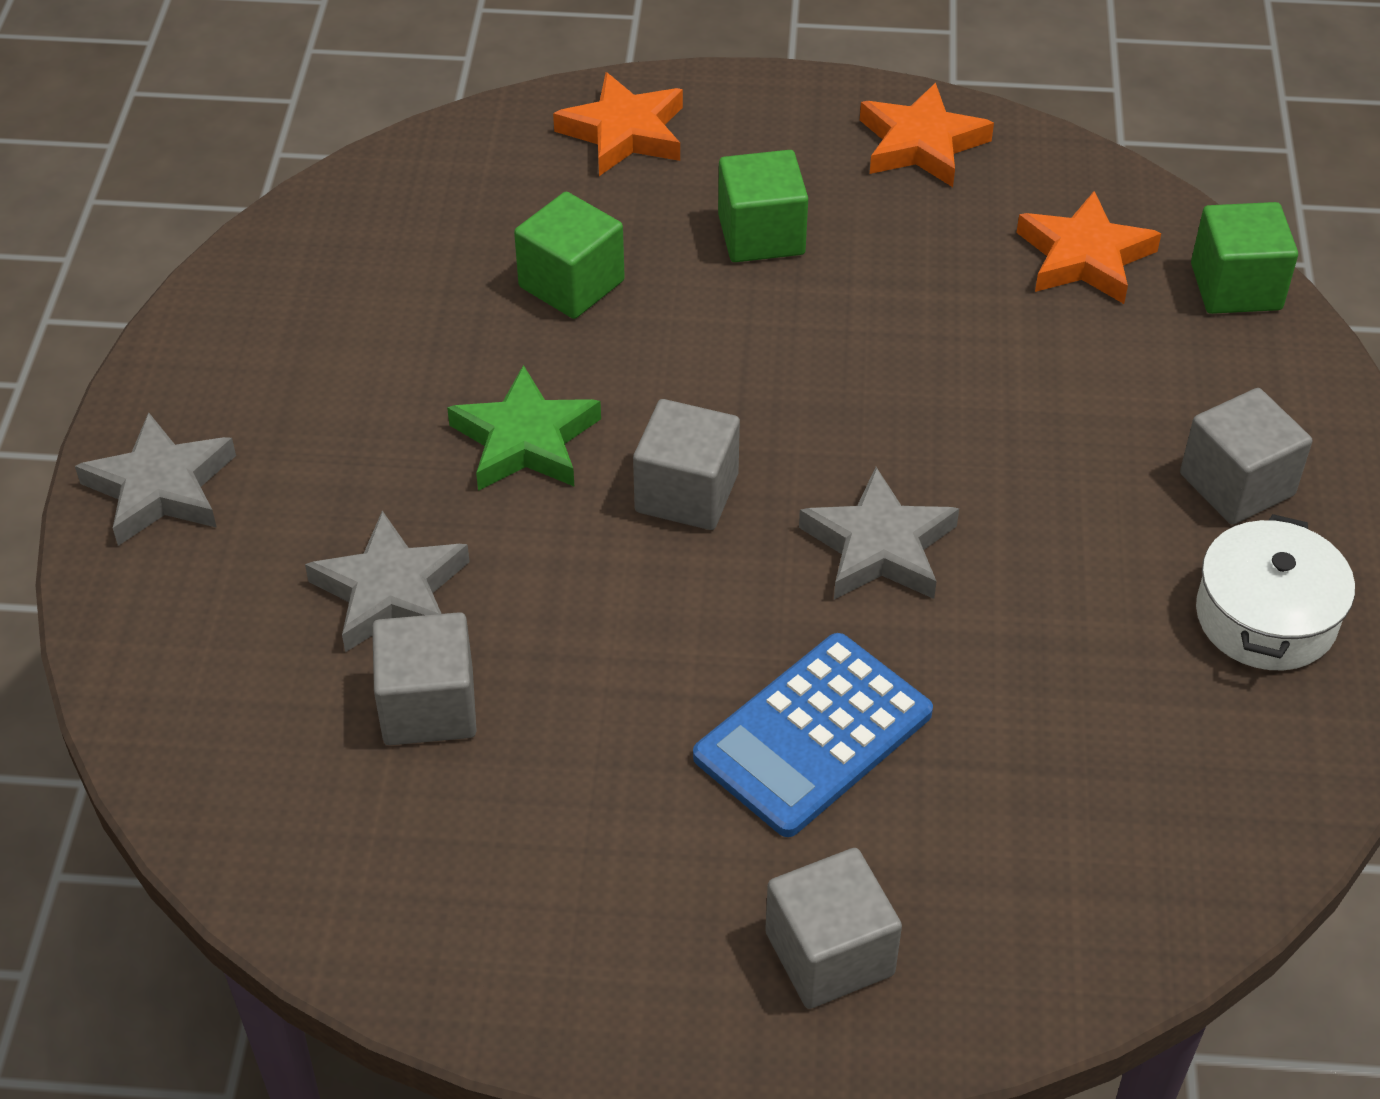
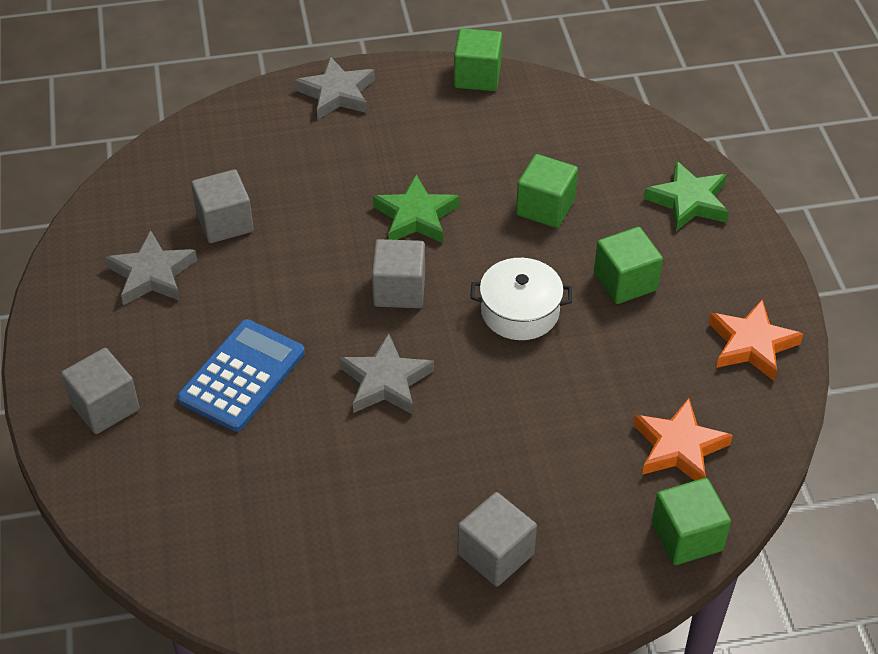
camera: 75 degrees right, 0 degrees up
(220, 296) = (477, 76): none -> green cube
(391, 592) = (294, 191): grey star -> grey star (152, 274)
(624, 133) = (688, 201): orange star -> green star
(813, 735) = (242, 376): blue calculator -> blue calculator turned 90 degrees clockwise
(1266, 617) = (386, 580): white pot -> white pot (520, 311)

